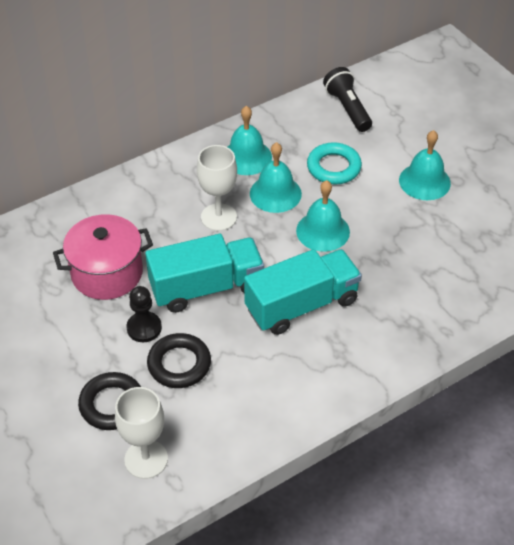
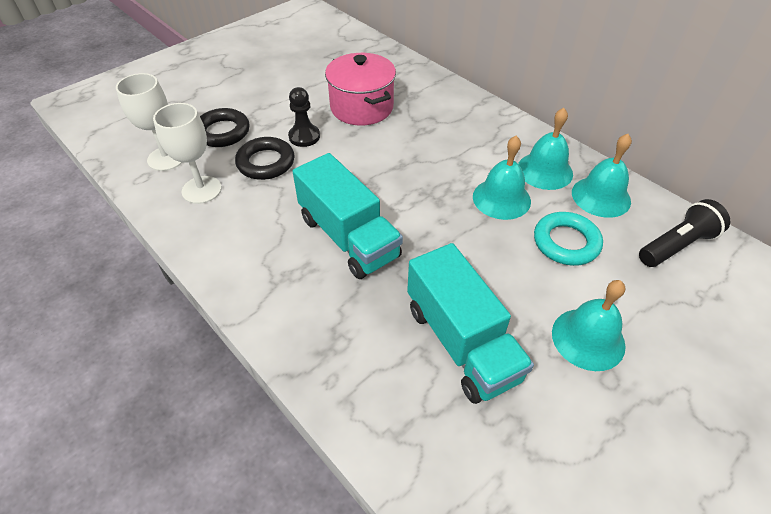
camera: 80 degrees right, 0 degrees up
(206, 287) = (358, 167): turquoise truck -> turquoise truck (461, 342)
(218, 217) = (451, 162): white goblet -> white goblet (201, 190)
(323, 231) = (460, 243): turquoise bell -> turquoise bell (601, 196)

